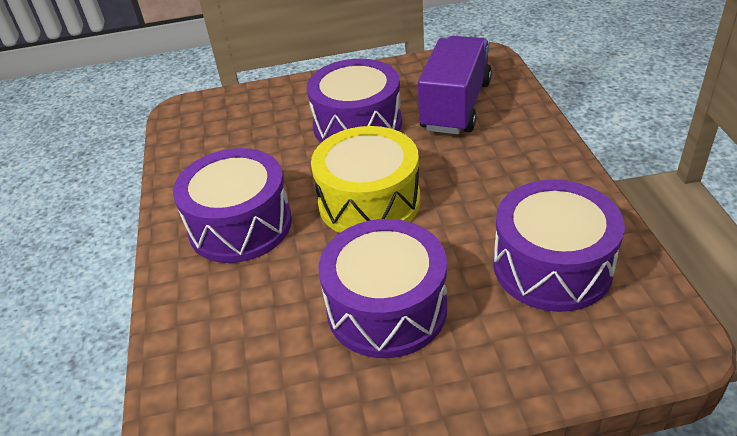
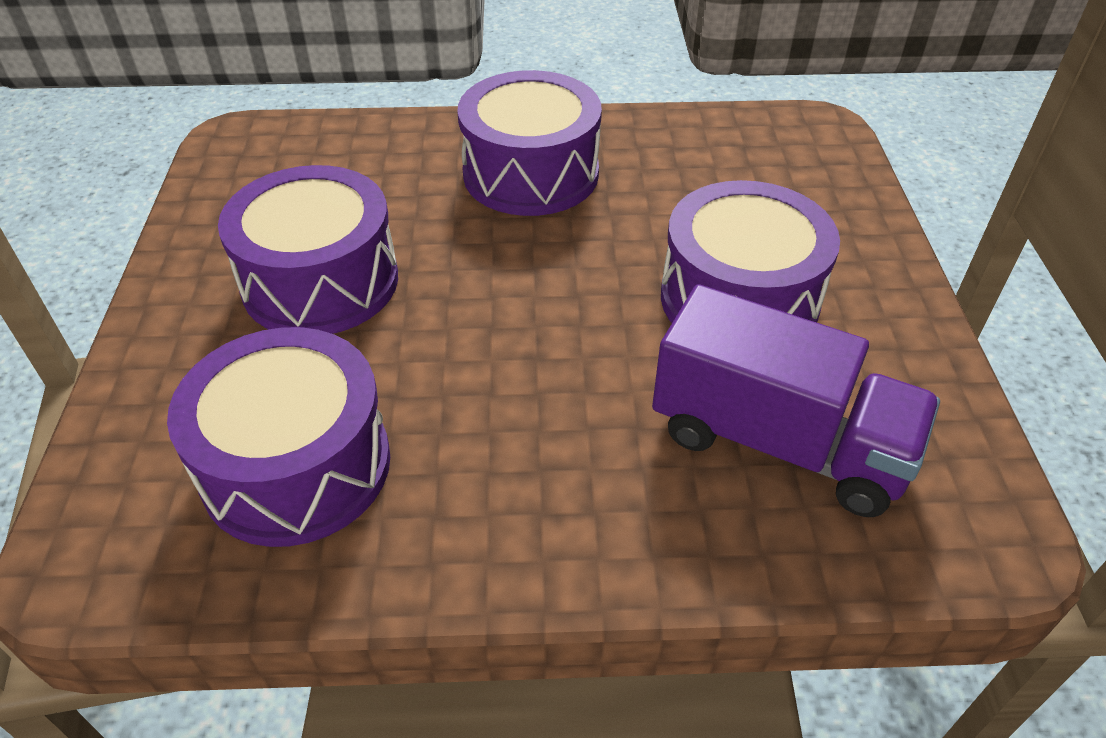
camera: 95 degrees right, 5 degrees up
(369, 202) = (530, 290): yellow drum -> none

